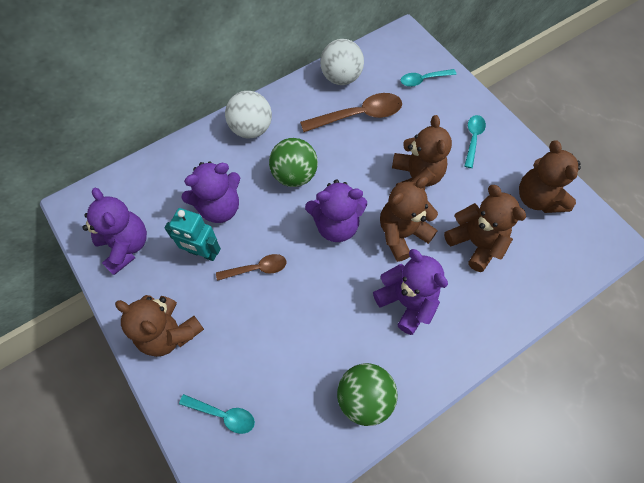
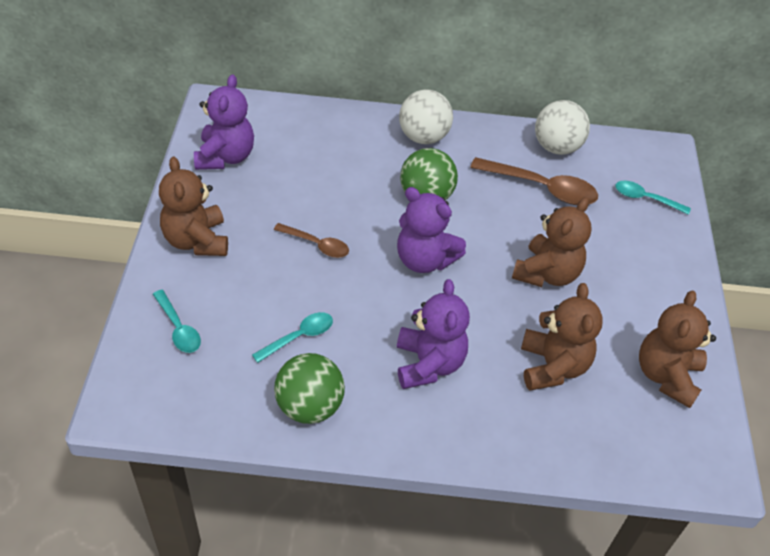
camera: 35 degrees right, 15 degrees down
(202, 253) = (282, 202): turquoise robot -> none
(219, 207) = (331, 178): purple teddy bear -> none
(402, 234) = (483, 309): brown teddy bear -> none
(473, 139) = (647, 280): turquoise spoon -> turquoise spoon (299, 337)

